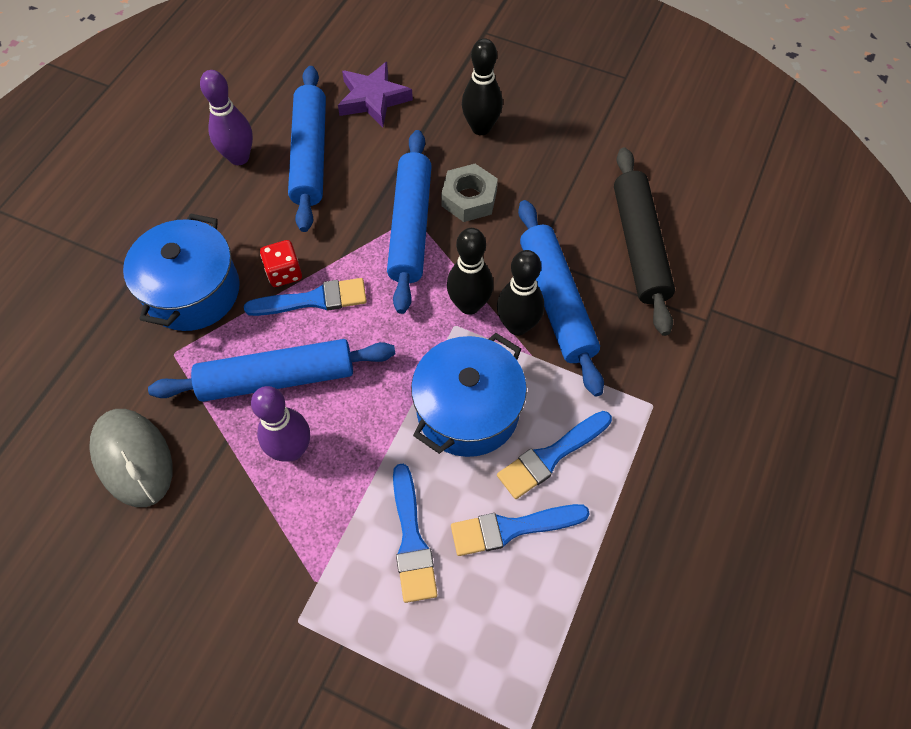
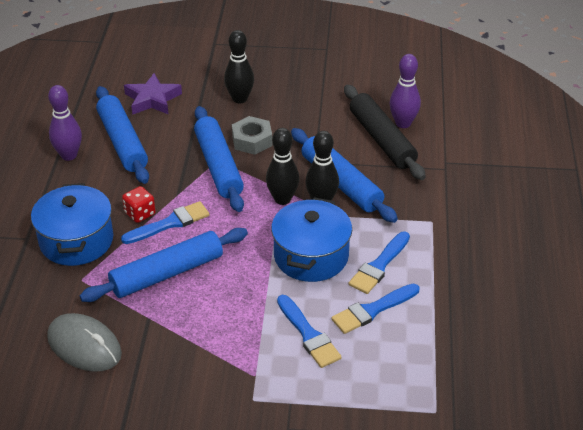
camera: 20 degrees left, 20 degrees down
(292, 450) = (199, 310): purple bowling pin -> purple bowling pin (403, 123)

